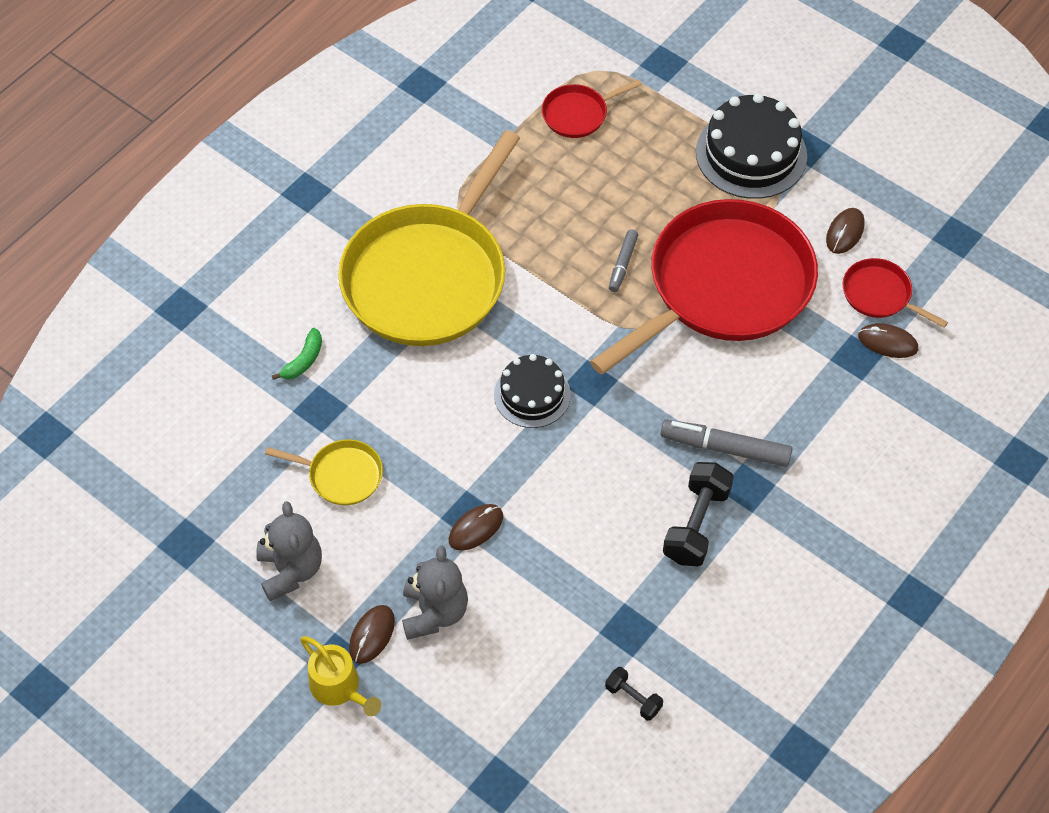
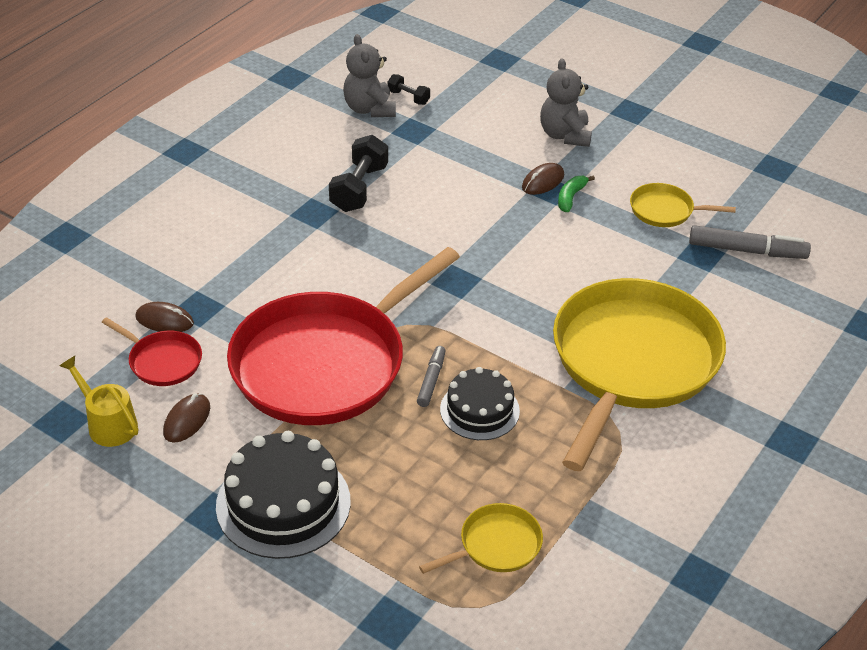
camera: 175 degrees right, 15 degrees down
(290, 570) = (684, 154): grey teddy bear -> grey teddy bear (369, 109)
(303, 360) = (730, 289): green banana -> green banana (570, 197)
(339, 688) = (624, 97): yellow watering can -> yellow watering can (108, 423)
(372, 635) = (609, 123): brown mouse -> none
(532, 394) = (510, 269): black cake -> black cake (479, 410)
(578, 114) = (496, 545): red pan -> yellow pan
(725, 448) = (332, 237): grey marker -> grey marker (747, 250)

